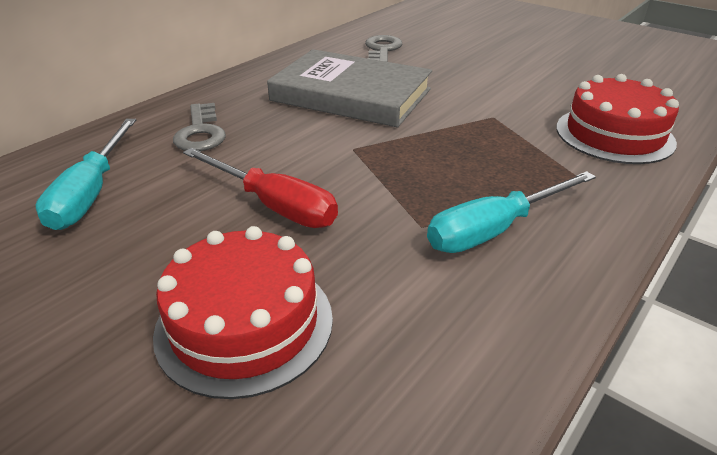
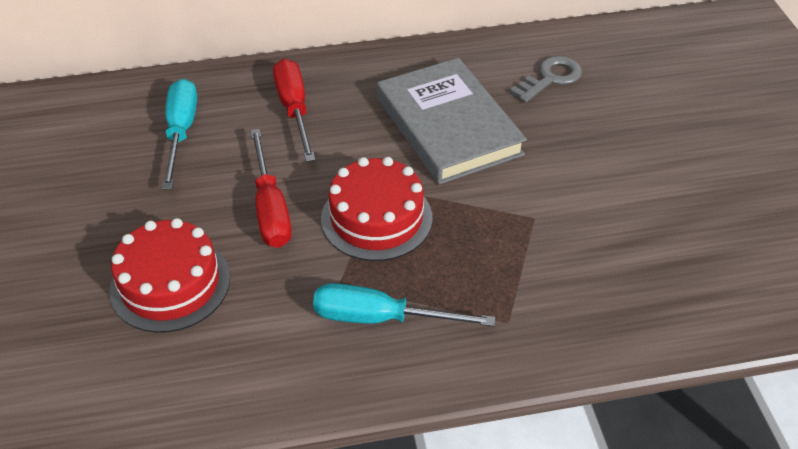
camera: 40 degrees right, 10 degrees up
(91, 193) = (181, 132): turquoise screwdriver -> turquoise screwdriver turned 135 degrees clockwise
(201, 133) = (294, 109): grey key -> red screwdriver
(614, 134) = (610, 299): red cake -> red cake (376, 218)

